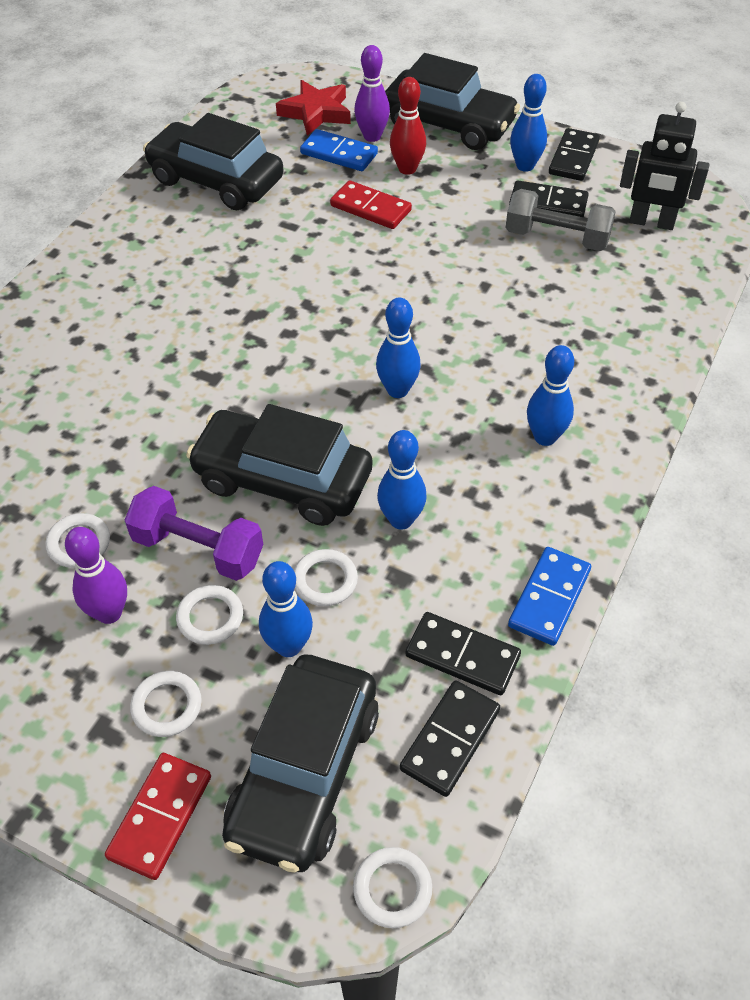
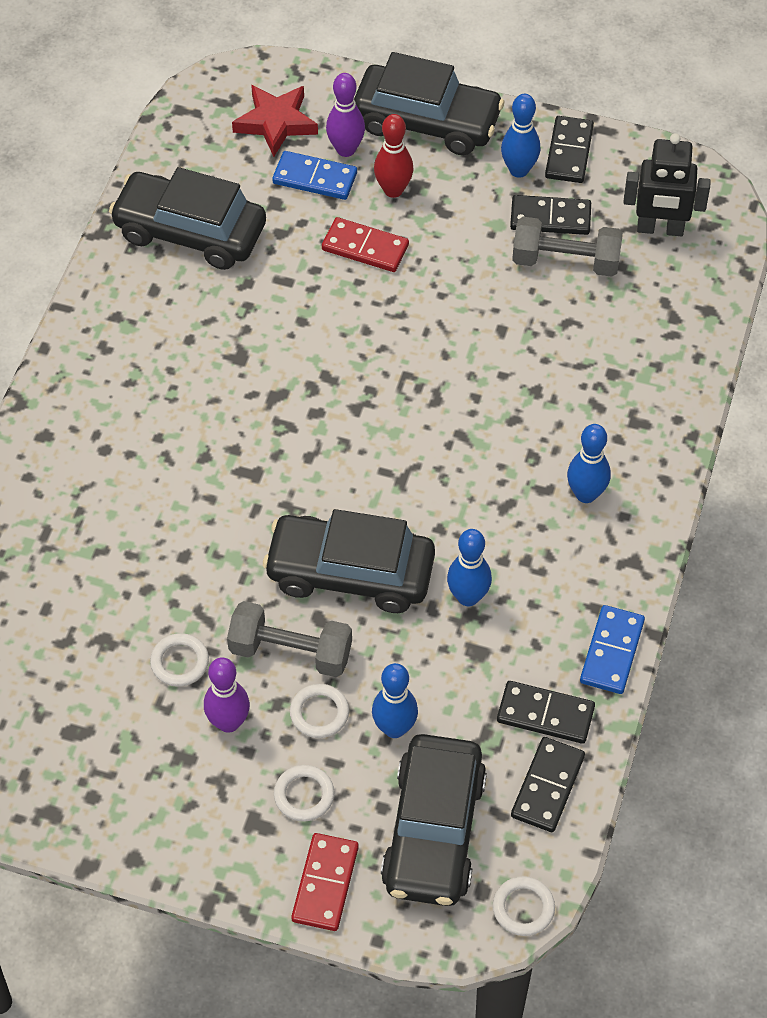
camera: 10 degrees left, 5 degrees up
(198, 549) = (290, 651): purple dumbbell -> grey dumbbell
(325, 580) = (412, 664): white ring -> none
(397, 390) = (437, 463): blue bowling pin -> none

